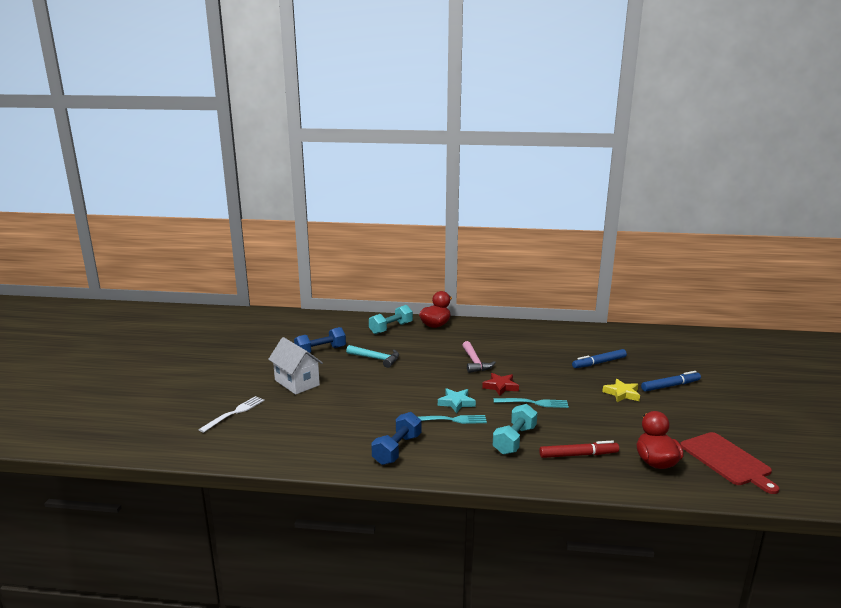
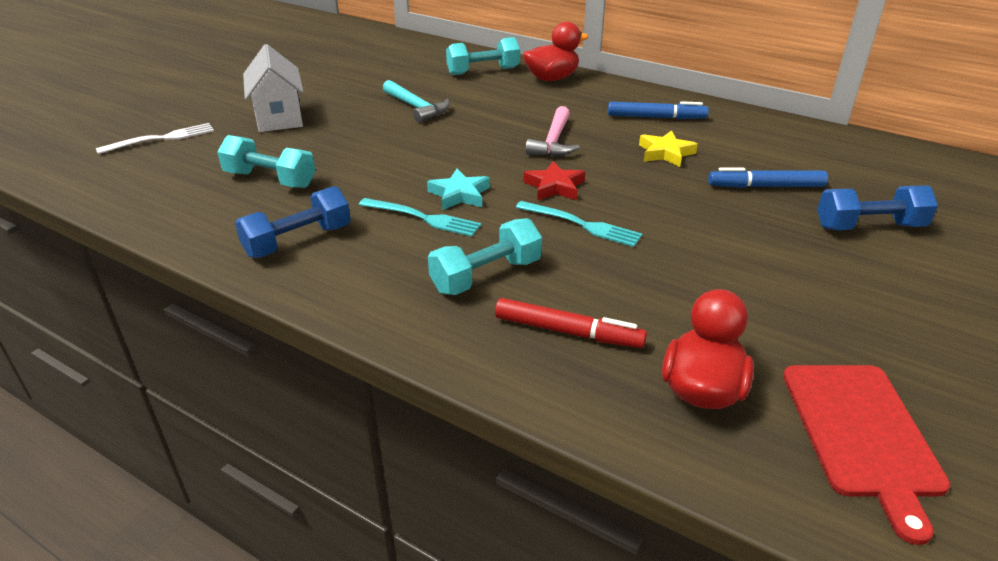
camera: 25 degrees right, 15 degrees up
(320, 351) = (356, 83): blue dumbbell -> blue dumbbell (869, 227)
(338, 420) = (270, 179): none -> turquoise dumbbell
(622, 394) = (758, 247): yellow star -> yellow star (665, 153)
(670, 386) = (870, 257): blue marker -> blue marker (656, 117)

